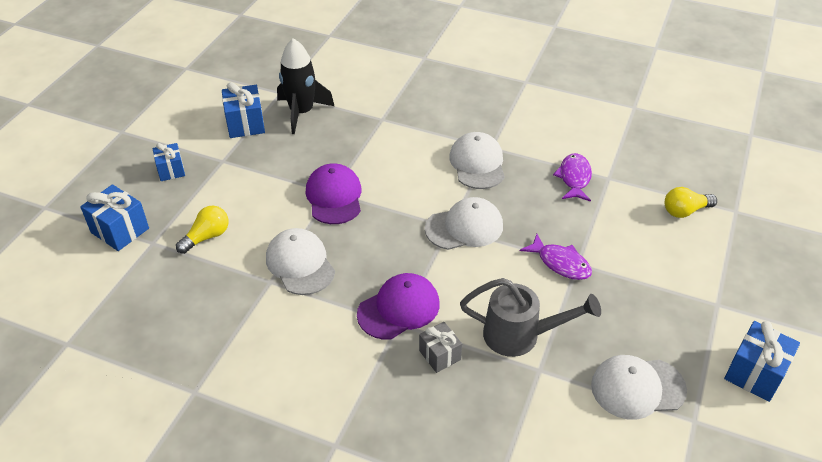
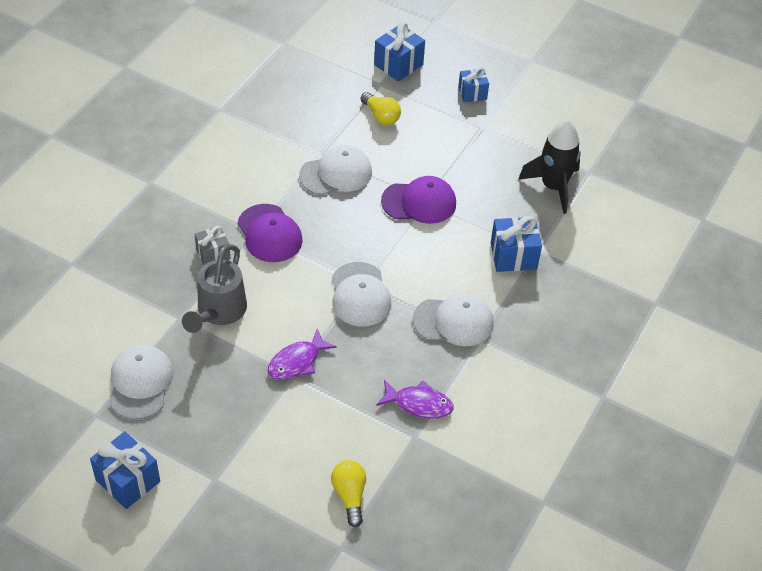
camera: 95 degrees right, 5 degrees up
(245, 124) = (537, 144): blue gift -> blue gift (513, 256)

